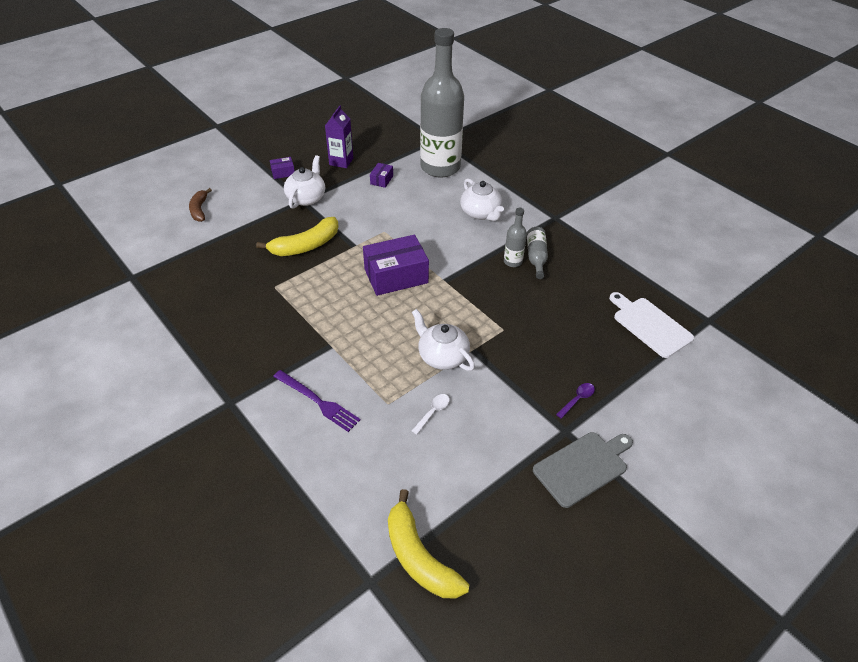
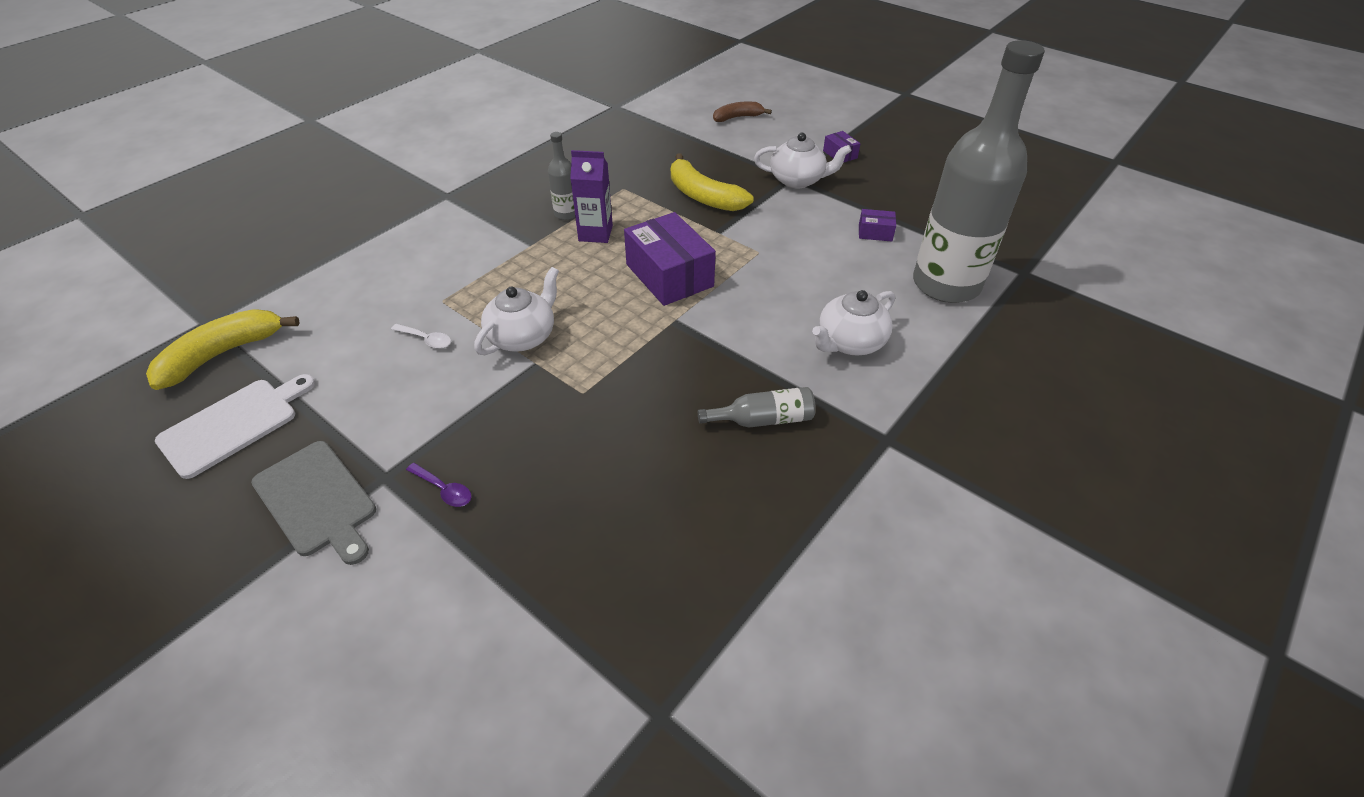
camera: 80 degrees right, 0 degrees up
(317, 401) = (446, 249): purple fork -> none
(341, 161) = (895, 192): purple carton -> purple carton (595, 233)
(513, 262) = (741, 391): grey bottle -> grey bottle (566, 214)
(650, 325) = (625, 598): white cutting board -> white cutting board (233, 424)

